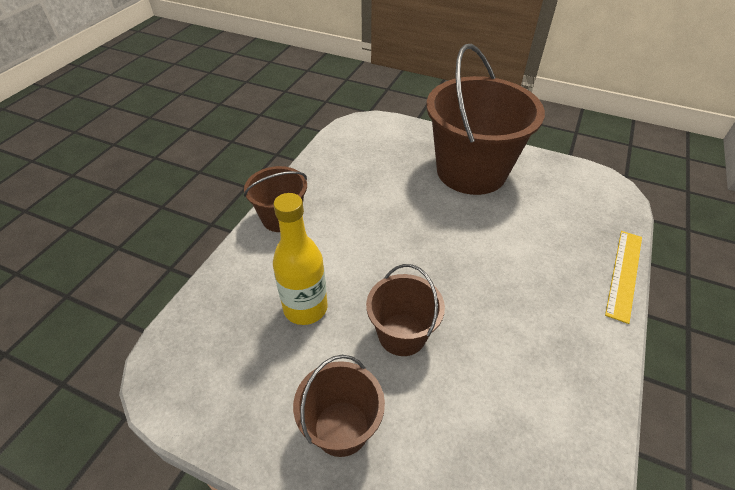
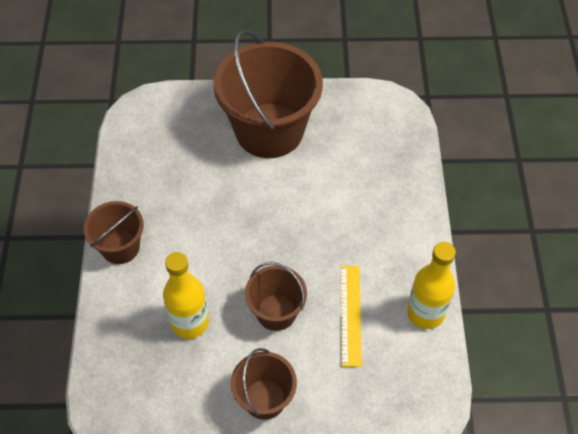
camera: 25 degrees left, 10 degrees up
(589, 409) = (425, 313): none -> yellow bottle
(624, 274) = (425, 191): yellow ruler -> yellow ruler (350, 314)

